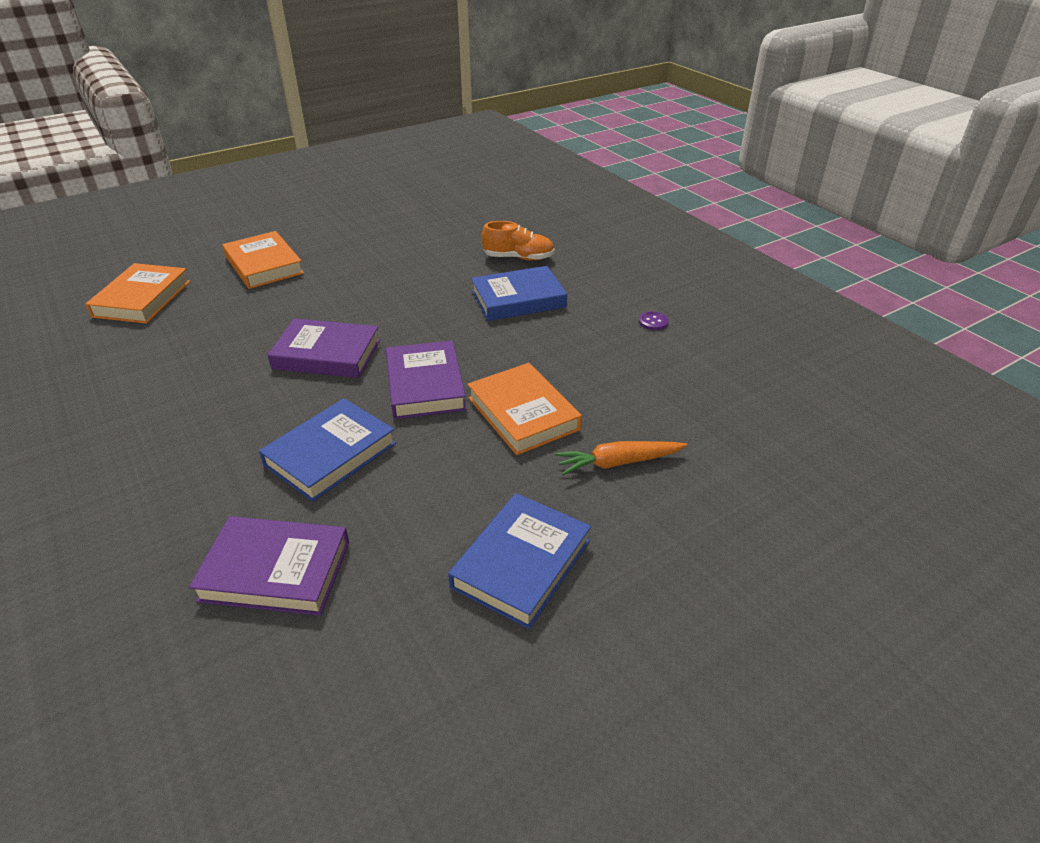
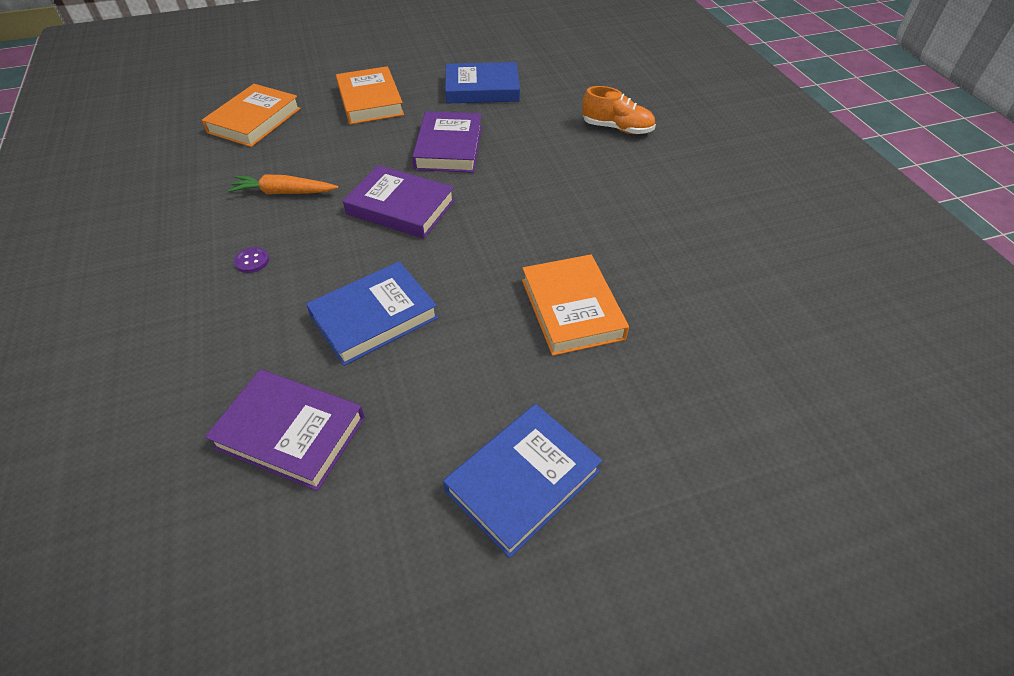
camera: 15 degrees right, 10 degrees up
(425, 385) = (484, 258): purple book -> purple book (449, 147)
(518, 299) = (603, 176): blue book -> blue book (482, 89)
(618, 462) = (655, 386): orange carrot -> orange carrot (284, 192)
(653, 322) = (739, 226): purple button -> purple button (252, 261)

